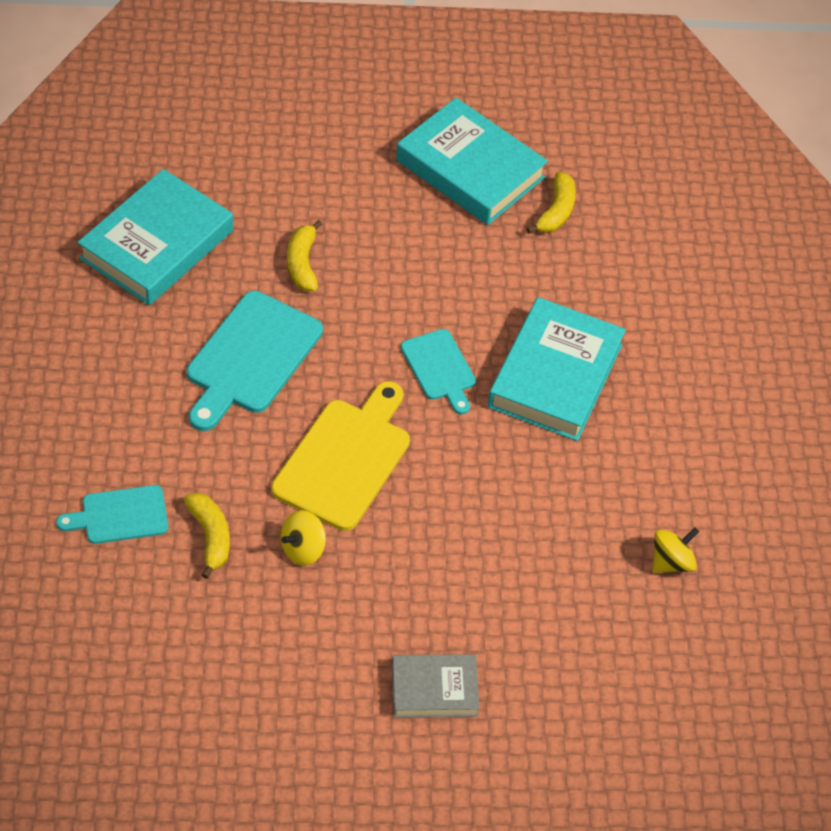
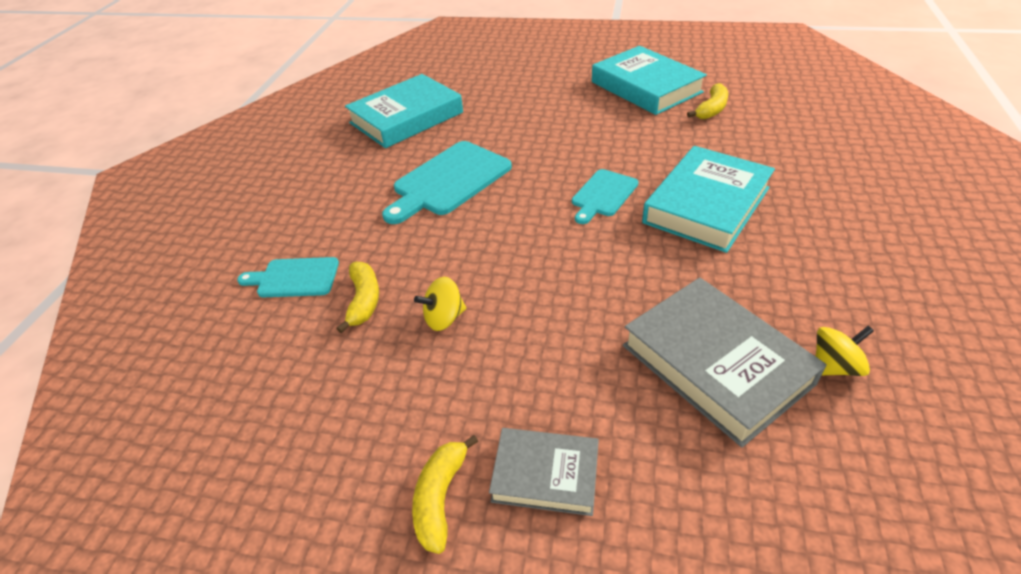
camera: 20 degrees right, 10 degrees down
(302, 263) = (508, 130): yellow banana -> yellow banana (440, 498)
(345, 459) = (505, 251): yellow cutting board -> none
(440, 368) = (603, 195): turquoise cutting board -> turquoise cutting board turned 45 degrees clockwise
(569, 571) = (716, 364): none -> grey book

